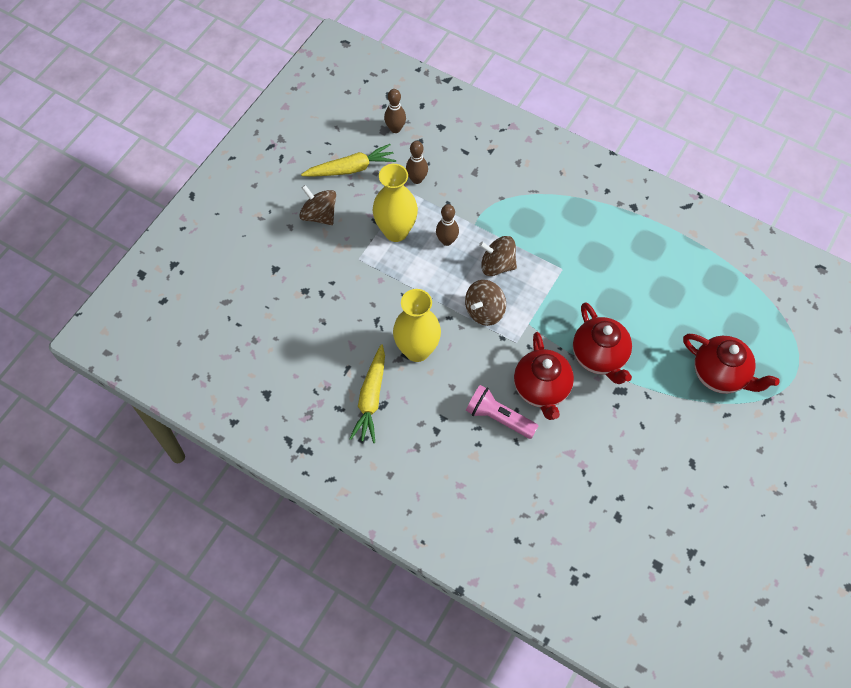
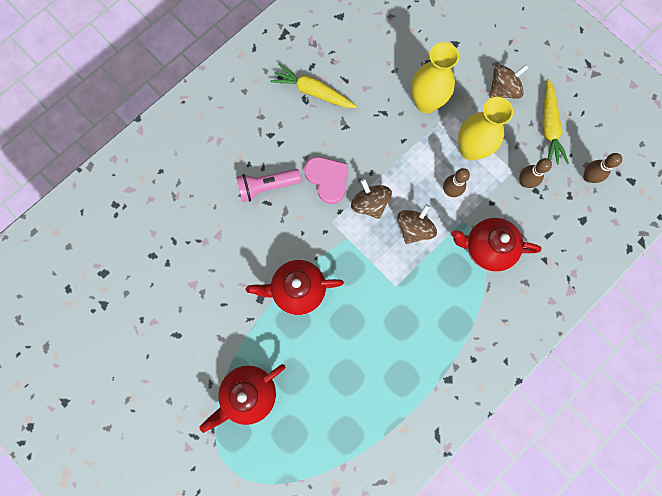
camera: 105 degrees right, 15 degrees up
(417, 350) = (347, 138): yellow vase -> yellow vase (426, 103)
(470, 358) = (327, 179): none -> pink heart
(498, 417) = (266, 186): pink flashlight -> pink flashlight turned 150 degrees counterclockwise
(541, 389) = (281, 229): red teapot -> red teapot (486, 248)

